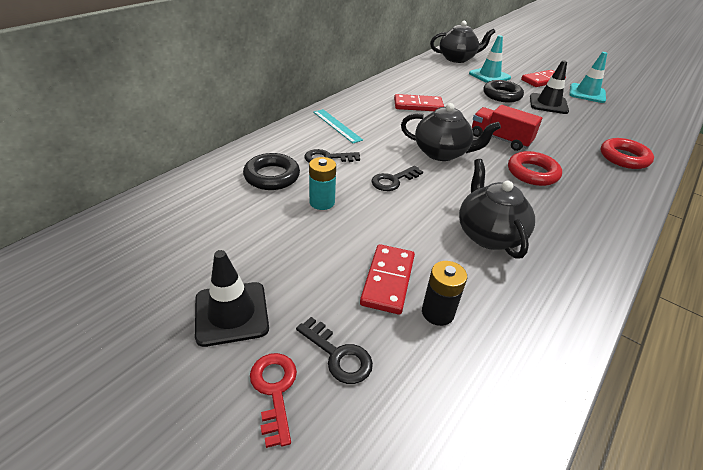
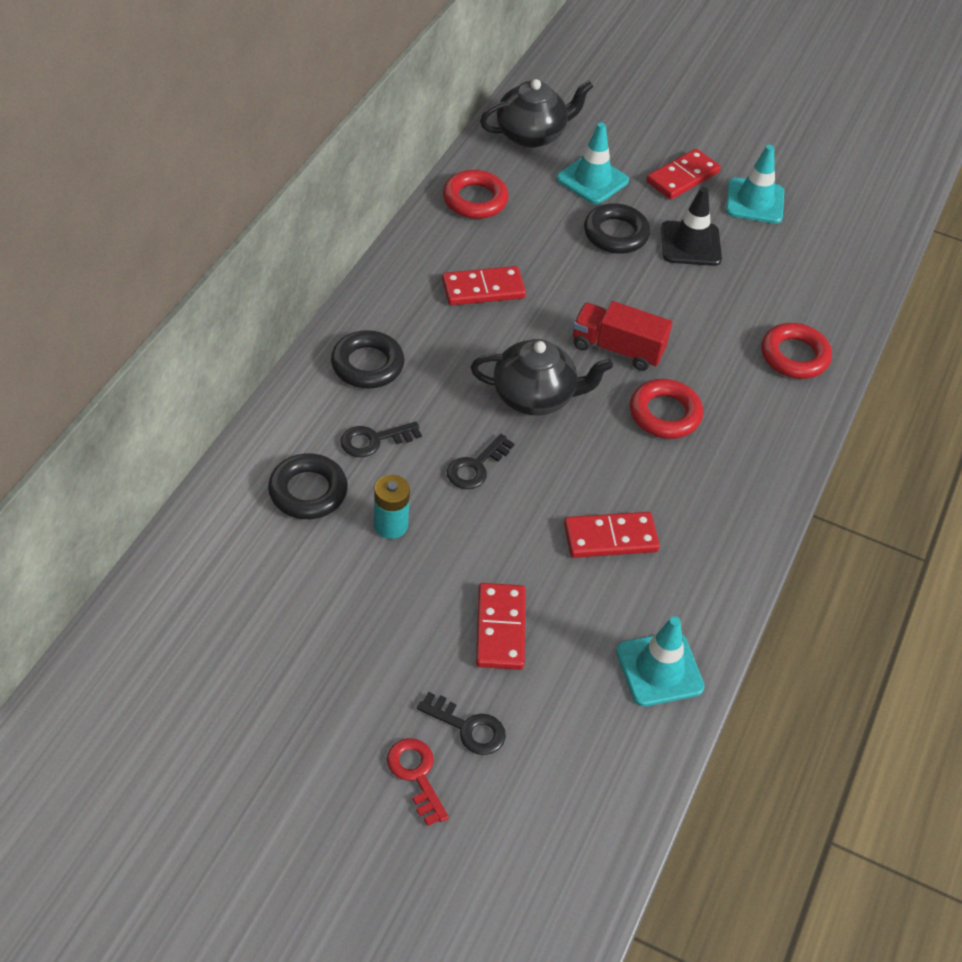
camera: 15 degrees left, 10 degrees up
(231, 313) = (340, 704): black traffic cone -> none
(337, 125) = (367, 365): turquoise ruler -> black ring
(421, 75) = (475, 200): none -> red ring
(437, 312) = (562, 659): black battery -> none
(488, 234) = (610, 537): black teapot -> red domino
(528, 337) = (659, 669): none -> turquoise traffic cone

